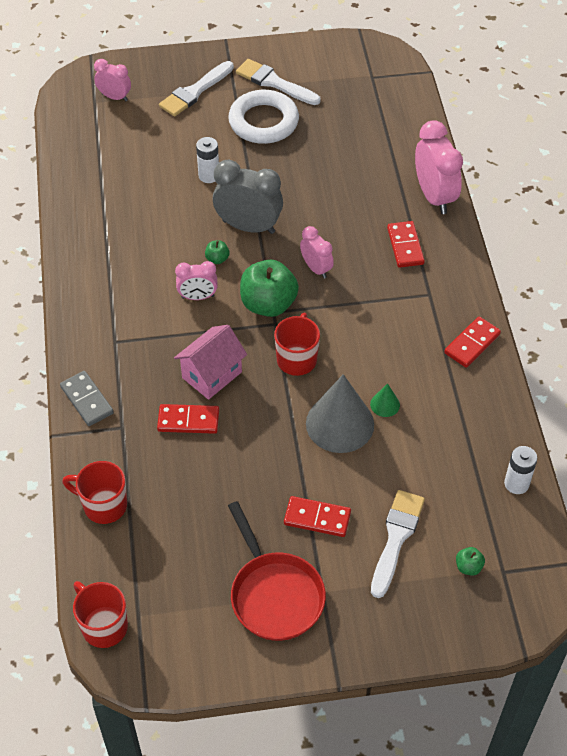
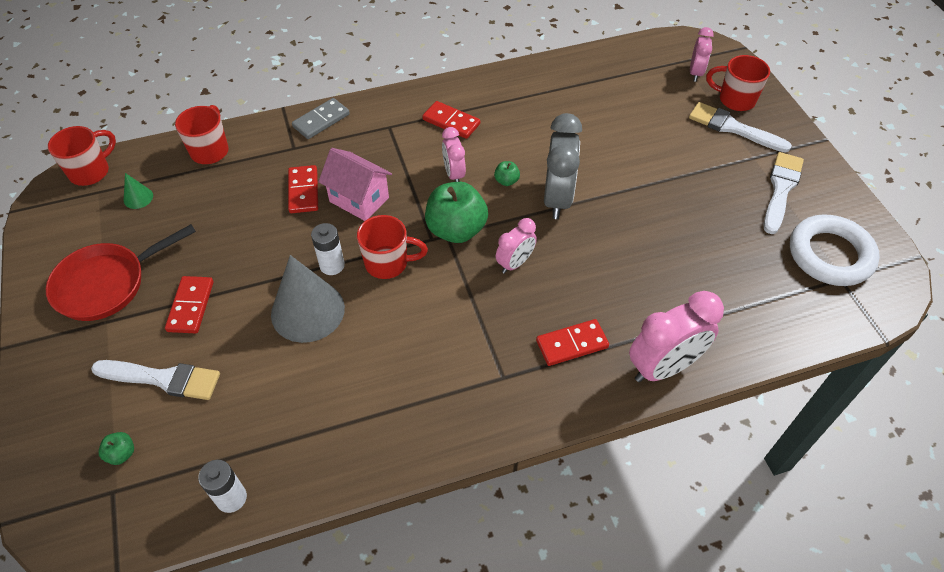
camera: 80 degrees right, 0 degrees up
(159, 80) = (735, 99): none -> red mug
(209, 175) = (617, 157): white battery -> white battery (332, 265)
(263, 122) = (715, 189): white ring -> white ring (830, 255)
(385, 404) = (336, 349): green cone -> green cone (138, 198)
(472, 344) = (435, 431): red domino -> red domino (451, 122)

